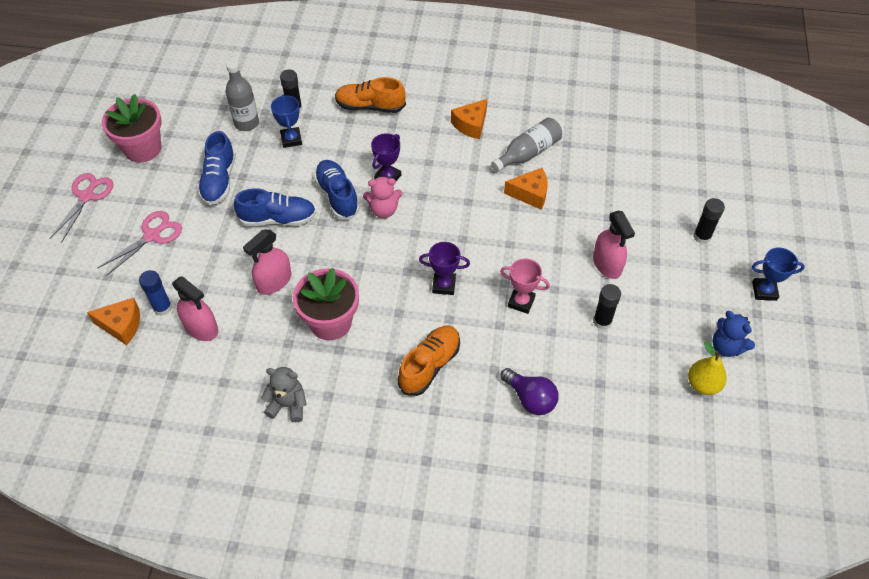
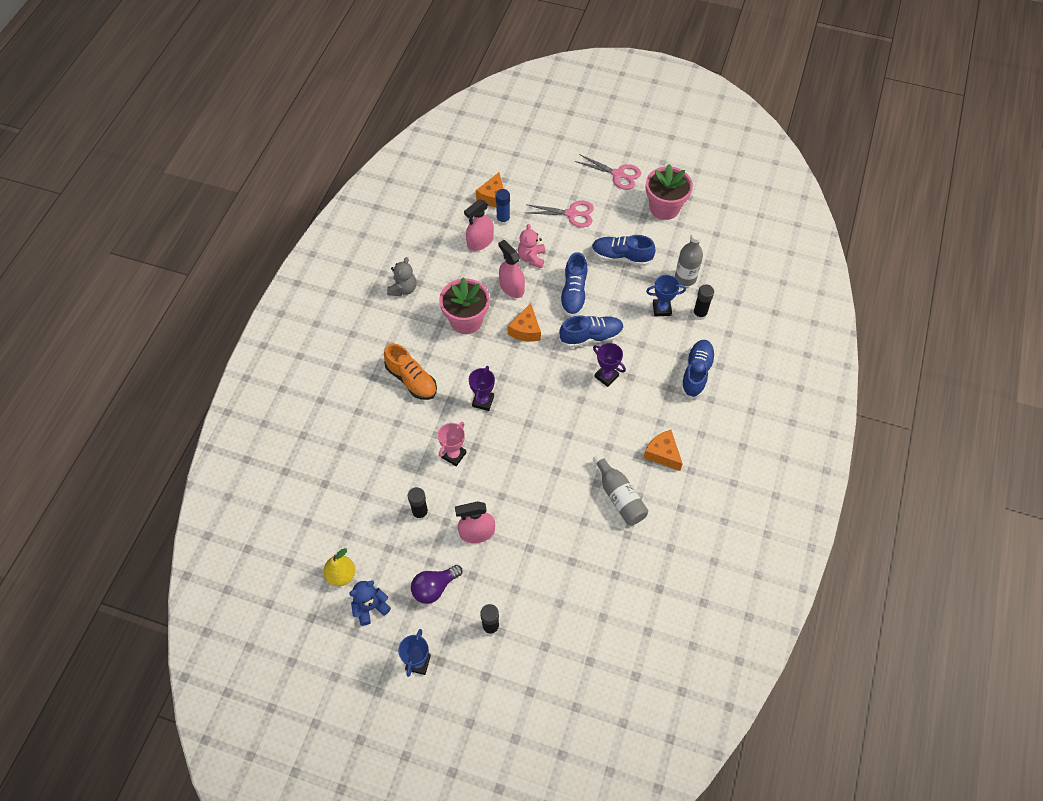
camera: 100 degrees right, 5 degrees up
(152, 235) = (571, 214): pink scissors -> pink scissors turned 45 degrees counterclockwise
(370, 106) = (696, 373): orange shoe -> blue shoe
(383, 210) = (570, 368): pink teddy bear -> pink teddy bear (531, 258)
(530, 194) = (568, 487): orange cheese -> orange cheese (526, 330)
(530, 398) = (365, 443): purple light bulb -> purple light bulb (434, 588)

